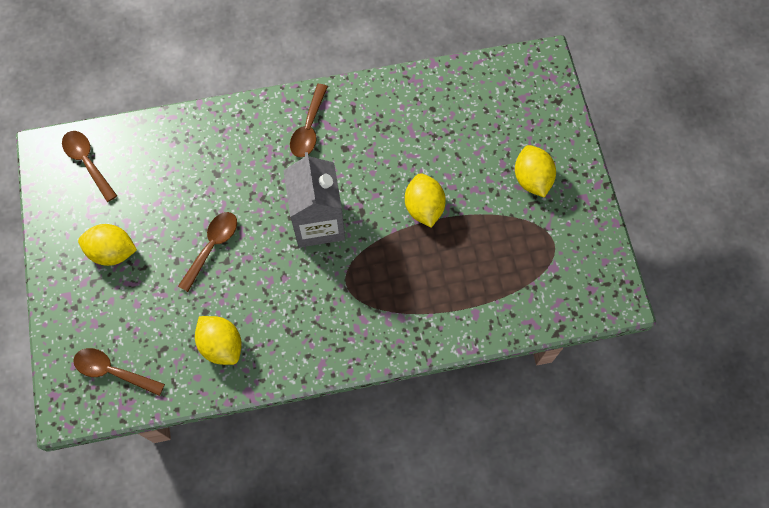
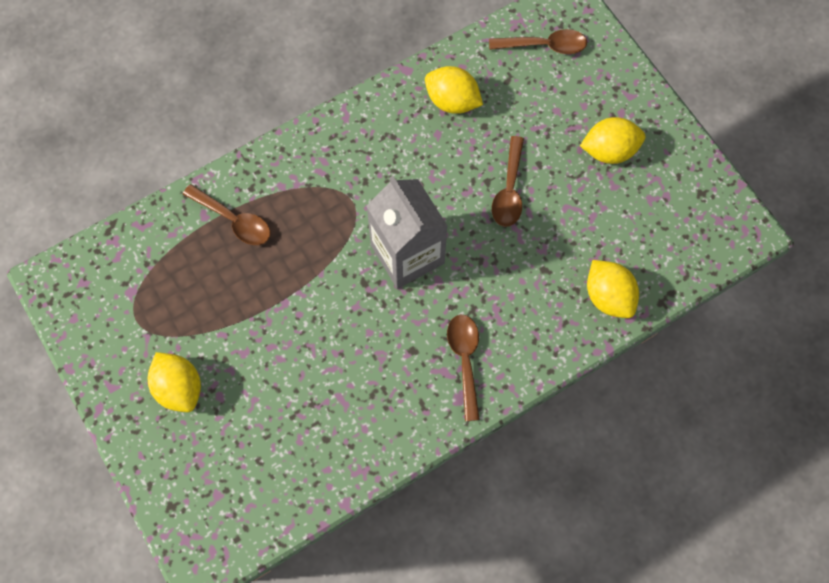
camera: 160 degrees right, 0 degrees up
(88, 162) = (693, 233): brown spoon -> brown spoon (234, 220)
(424, 207) = (295, 310): yellow lemon -> yellow lemon (608, 297)

